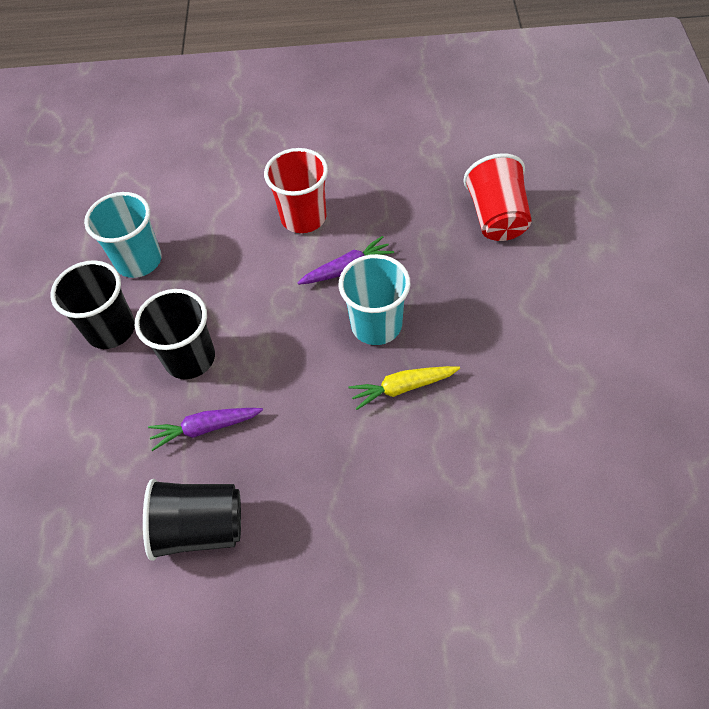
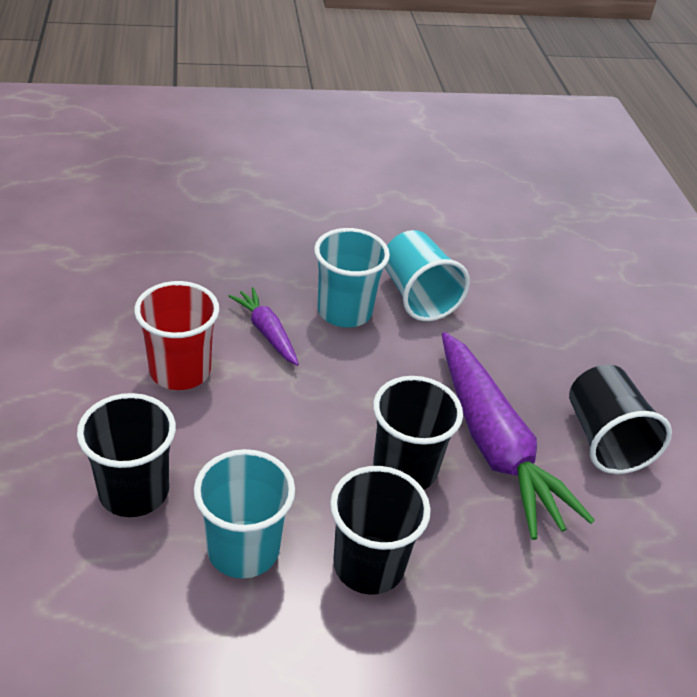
camera: 105 degrees left, 15 degrees down
(195, 203) = (134, 491): none -> black cup
(205, 428) = (494, 445): purple carrot -> purple carrot, size x2.03
(402, 388) = (417, 296): yellow carrot -> turquoise cup
(496, 217) = (201, 222): red cup -> none

